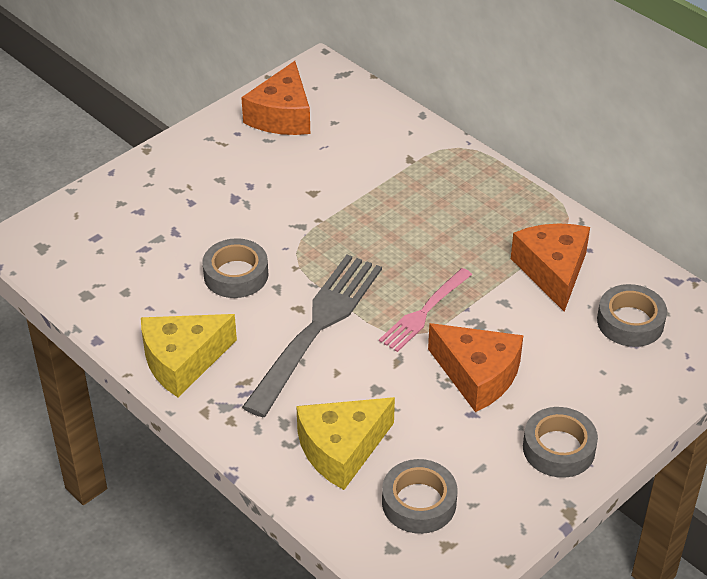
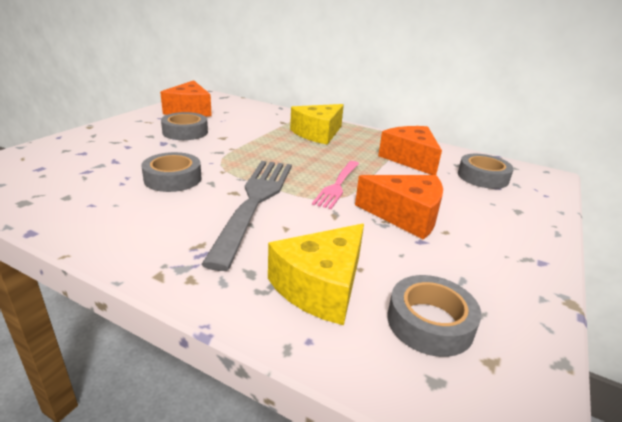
camera: 20 degrees left, 15 degrees down
(182, 361) = (128, 238): yellow cheese -> yellow cheese (318, 133)
(558, 448) = (512, 255): grey tape -> grey tape (185, 132)

